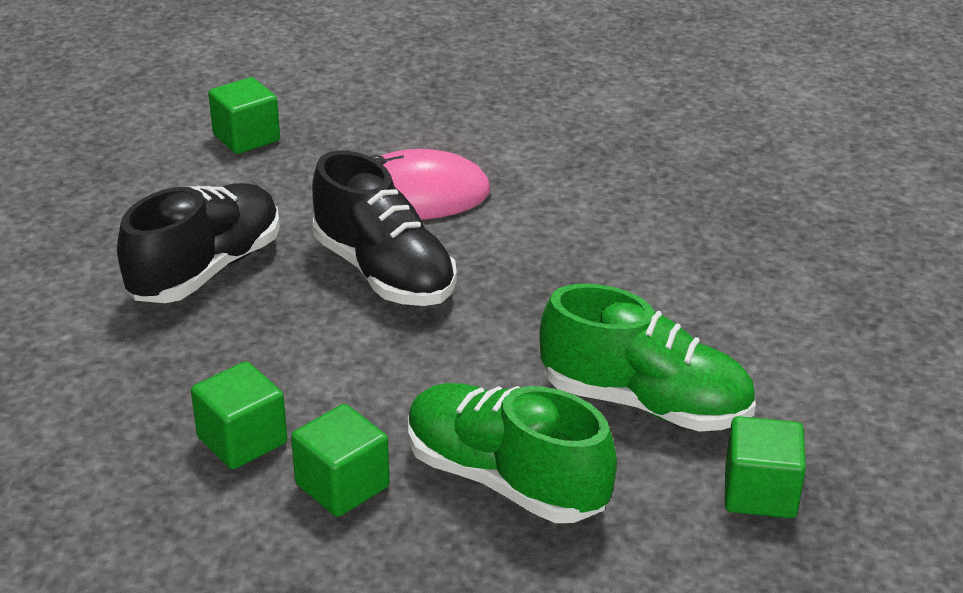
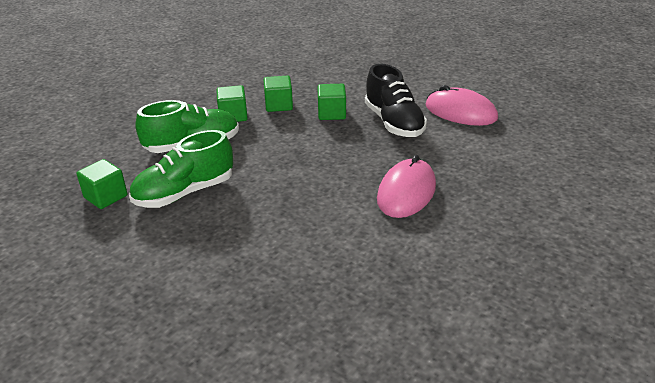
camera: 125 degrees right, 0 degrees up
(109, 214) = (460, 112): none -> pink mouse
(246, 138) = (510, 161): green cube -> green cube (331, 113)
(383, 273) = (348, 162): black shoe -> none

